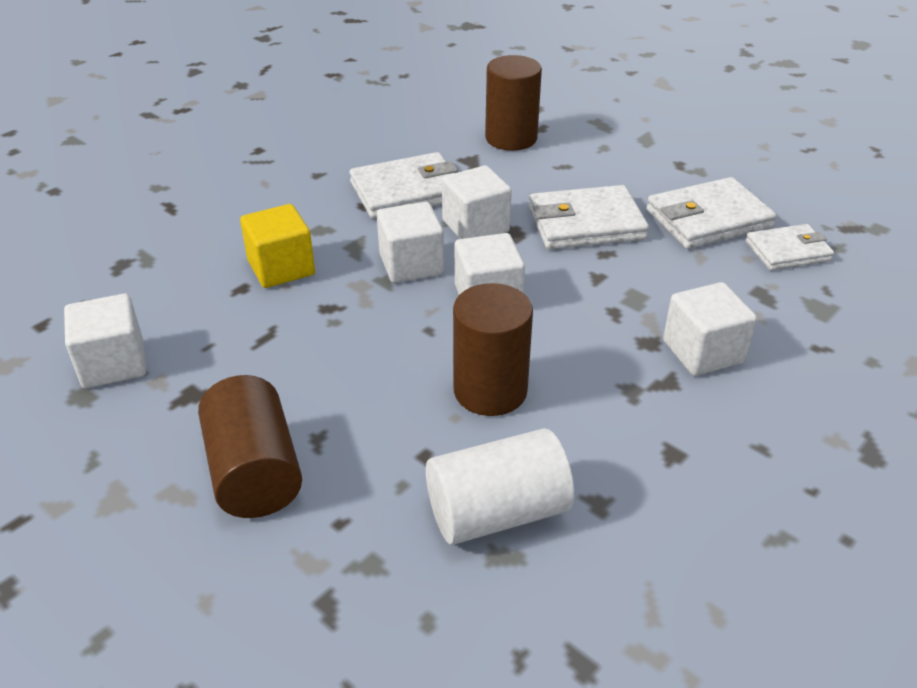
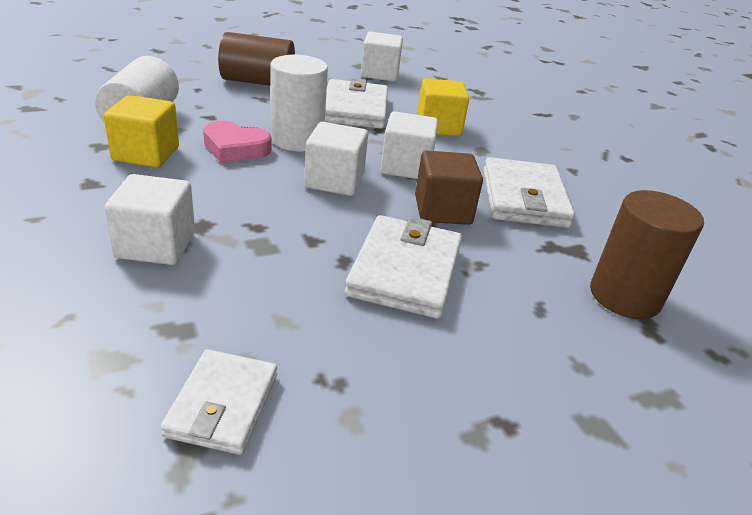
camera: 110 degrees right, 5 degrees down
(420, 355) = (297, 140): none -> white cylinder
(475, 226) = (442, 210): white cube -> brown cube
(490, 390) = (235, 148): brown cylinder -> pink heart
(575, 451) = (146, 154): none -> yellow cube
(708, 219) = (348, 370): white wallet -> white wallet (354, 109)

